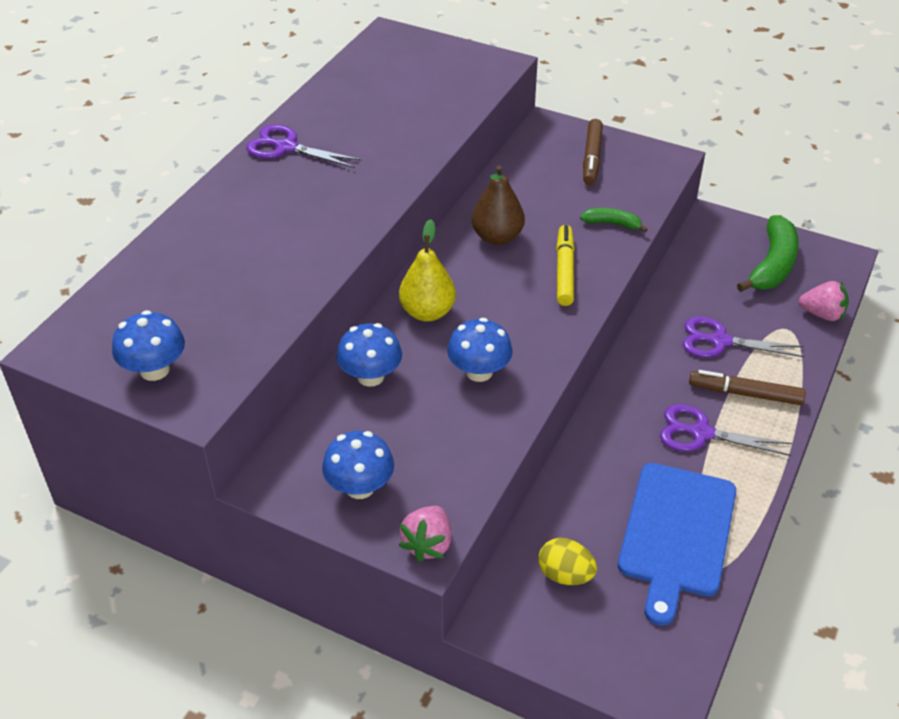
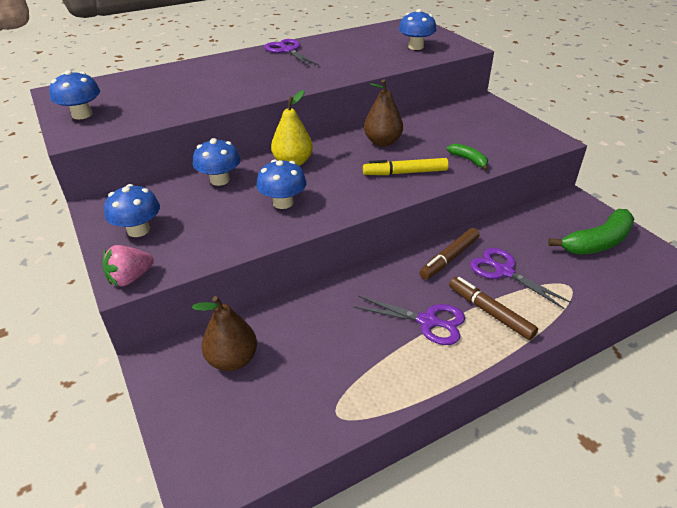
camera: 35 degrees right, 5 degrees down
(442, 82) = (416, 47): none -> blue mushroom
(564, 271) = (405, 173): yellow marker -> yellow marker turned 135 degrees counterclockwise
(565, 575) = (232, 360): yellow egg -> brown pear
(592, 158) = (495, 124): brown marker -> brown marker (449, 258)
(677, 534) = (337, 377): blue cutting board -> none
(701, 433) = (427, 321): purple scissors -> purple scissors turned 150 degrees clockwise
(822, 314) = (611, 289): pink strawberry -> none

